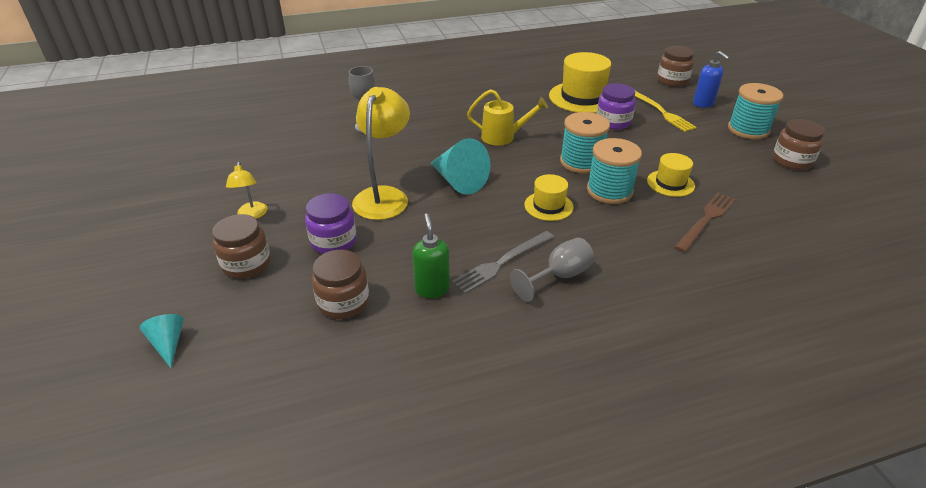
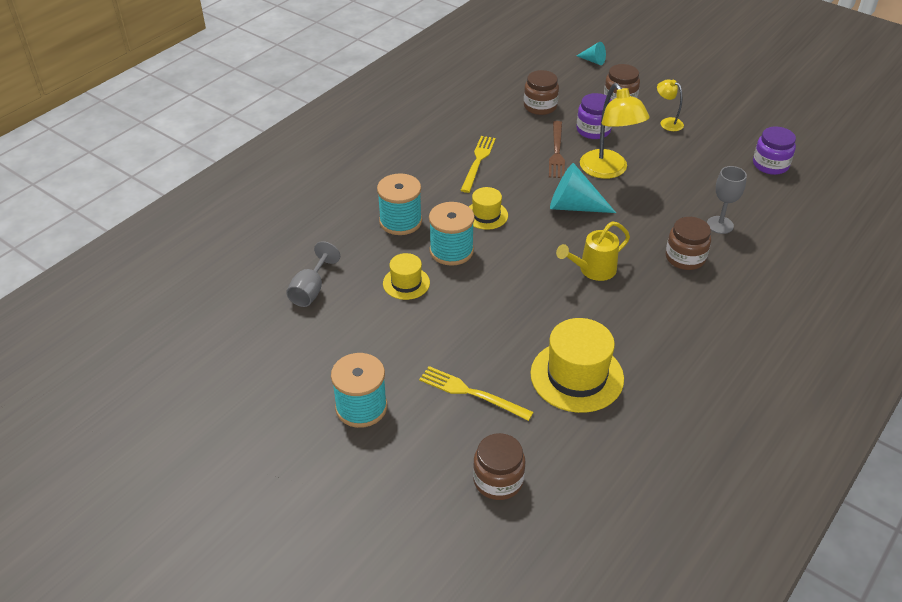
camera: 145 degrees right, 5 degrees up
(432, 289) = (502, 131): green soap dispenser -> none
(502, 263) = (478, 162): grey fork -> yellow fork
(559, 276) = (435, 169): grey goblet -> grey goblet (311, 290)
(581, 162) = (498, 272): turquoise spool -> turquoise spool (400, 221)
(613, 122) = (511, 346): purple jar -> purple jar (770, 165)
(703, 104) = (432, 438): blue soap dispenser -> none
(706, 220) = (360, 256): brown fork -> brown fork (557, 152)
(792, 161) = (302, 371): brown jar -> brown jar (685, 258)

